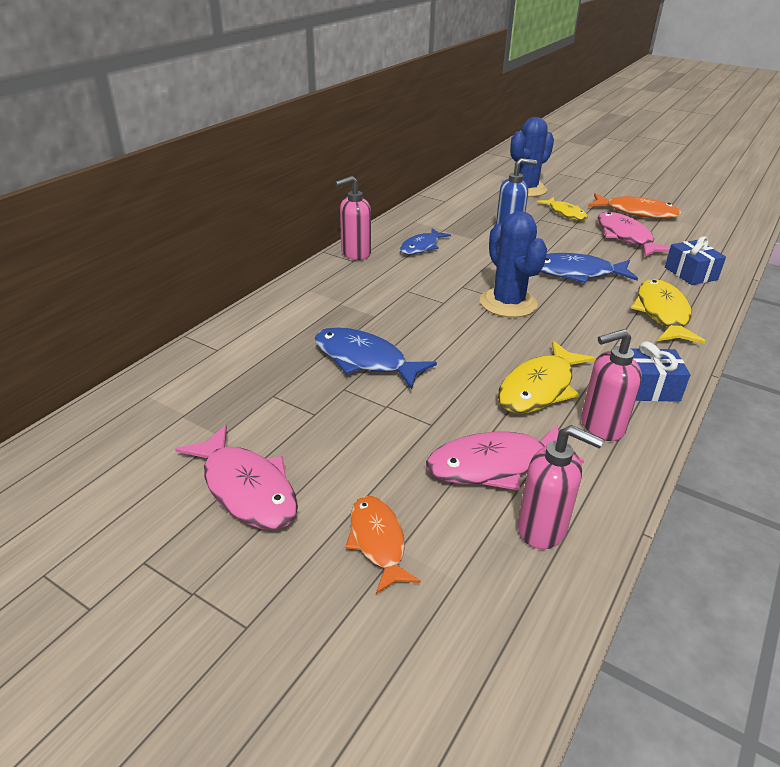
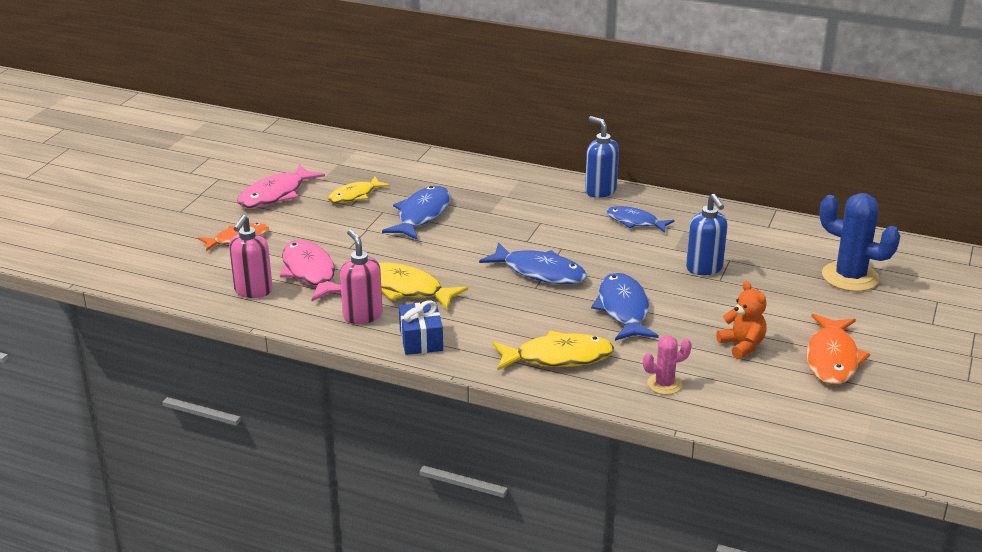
camera: 80 degrees right, 5 degrees down
(355, 253) = (600, 191): pink soap dispenser -> blue soap dispenser
(508, 303) = (539, 272): blue cactus -> blue fish
(565, 213) = (788, 305): yellow fish -> yellow fish (355, 195)
(626, 237) = (742, 345): pink fish -> orange teddy bear
(690, 273) = (664, 384): blue gift -> pink cactus

